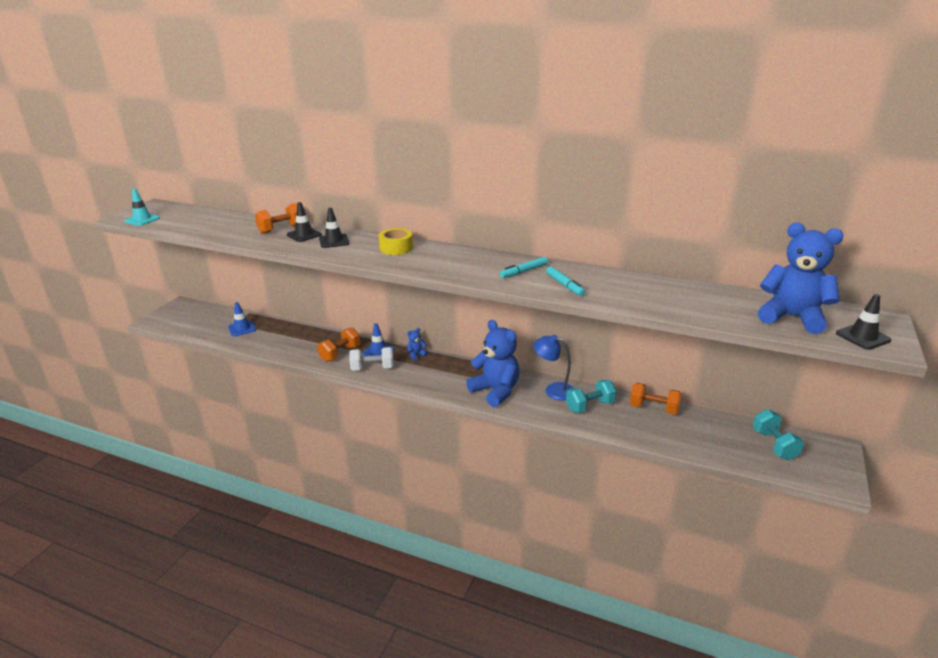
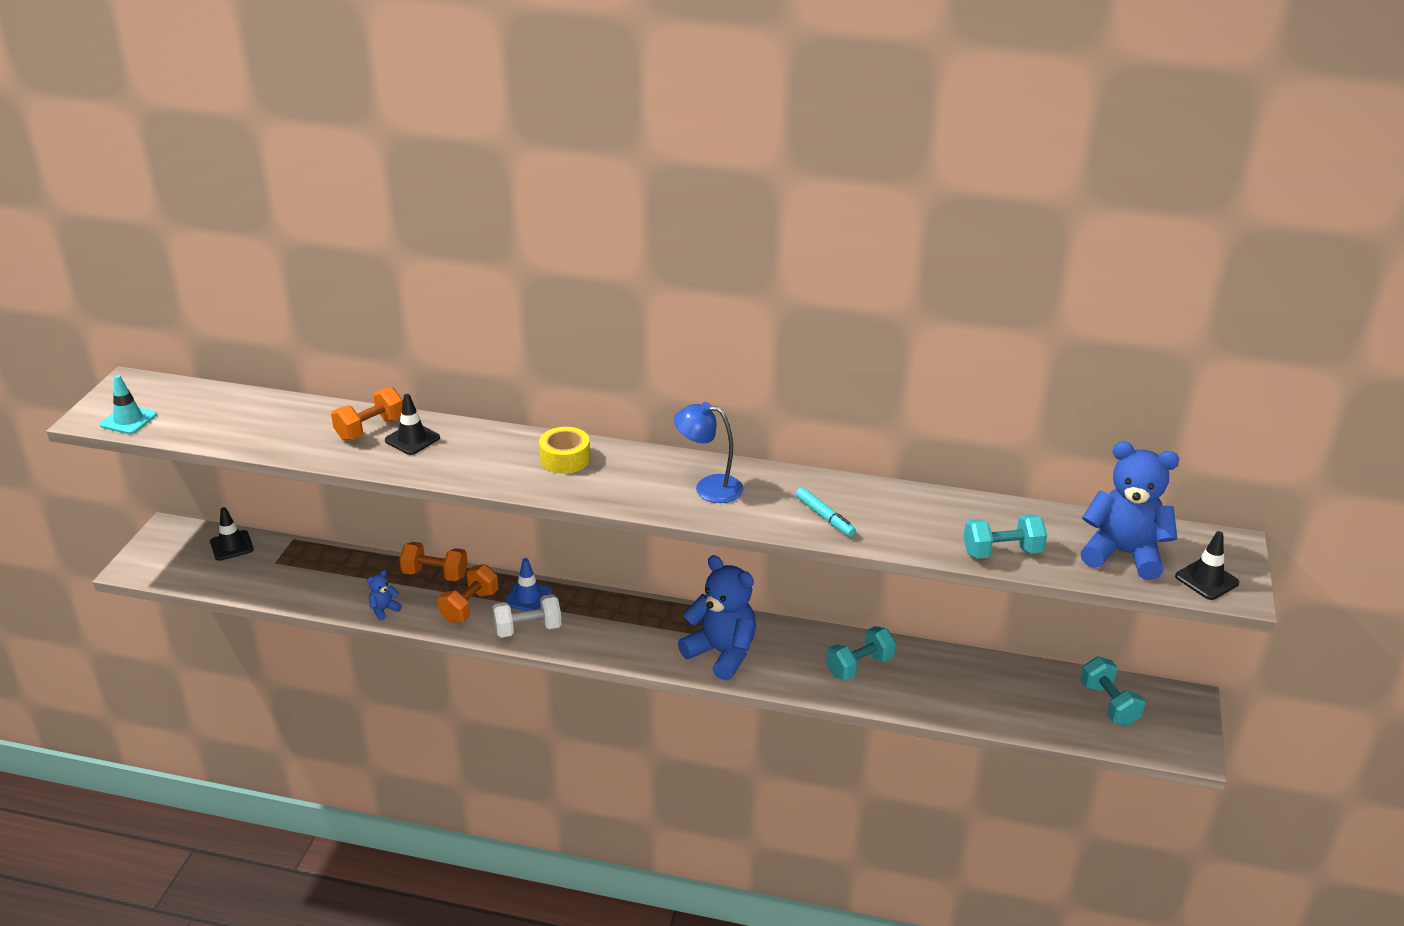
camera: 10 degrees left, 5 degrees up
(242, 328) = (293, 571): blue traffic cone -> none
(334, 241) = (464, 450): black traffic cone -> black traffic cone (231, 546)
(416, 355) = (588, 599): blue teddy bear -> blue teddy bear (384, 610)
(523, 271) = (763, 494): turquoise marker -> none
(553, 390) = (804, 644): blue lamp -> blue lamp (709, 488)
(653, 408) = (947, 662): orange dumbbell -> orange dumbbell (435, 574)
(695, 311) = (1002, 552): none -> turquoise dumbbell

